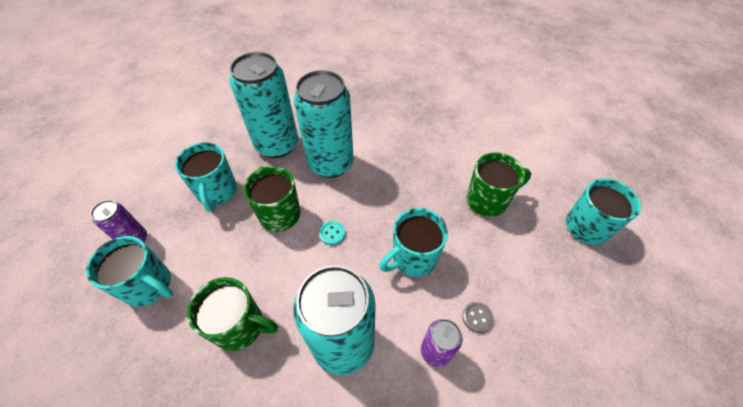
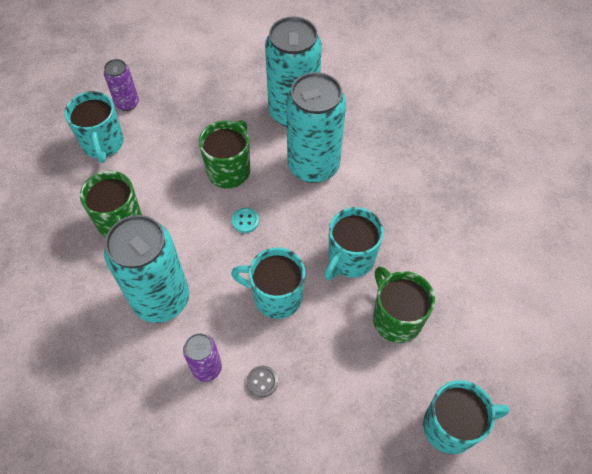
camera: 50 degrees right, 5 degrees up
(217, 192) = (209, 114): turquoise mug -> turquoise mug (350, 259)
(488, 200) = (396, 318): green mug -> green mug turned 150 degrees counterclockwise

